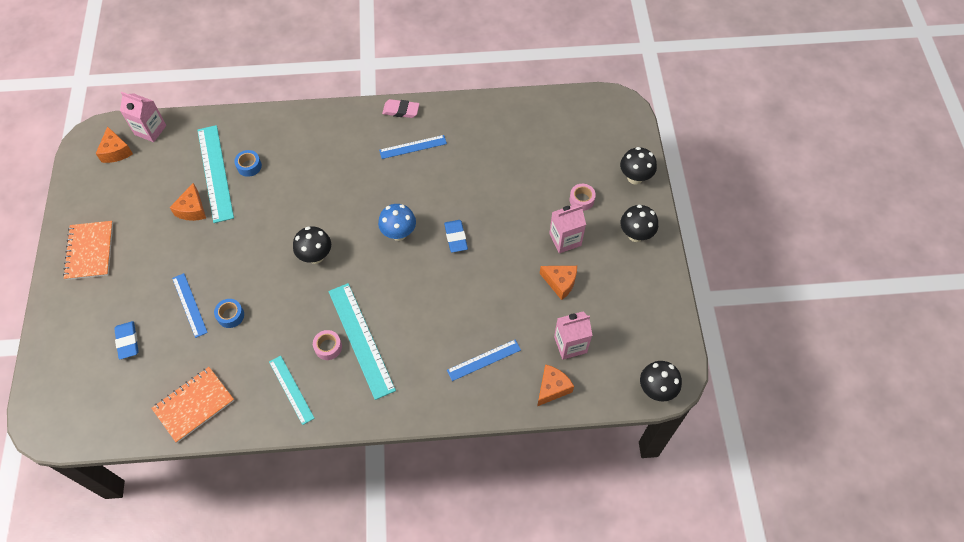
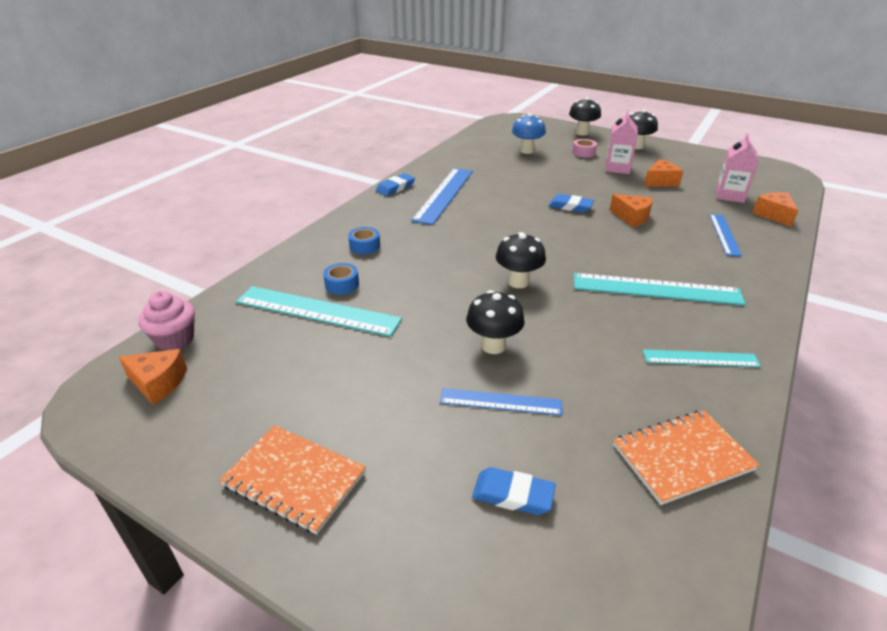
camera: 55 degrees left, 25 degrees down
(150, 130) = (175, 339): pink carton -> pink cupcake
(192, 209) = (348, 347): orange cheese -> orange cheese (632, 217)
(194, 405) = (682, 457): orange notebook -> orange notebook turned 75 degrees clockwise
(230, 315) = (549, 370): blue tape -> blue tape (364, 246)
(328, 347) = (652, 313): pink tape -> none
(399, 233) = (537, 230): blue mushroom -> blue mushroom (526, 151)
(401, 110) = (395, 188): pink eraser -> blue eraser
(413, 147) = (444, 195): blue ruler -> blue ruler, size x1.71
(656, 389) = (794, 179): black mushroom -> black mushroom (493, 346)

